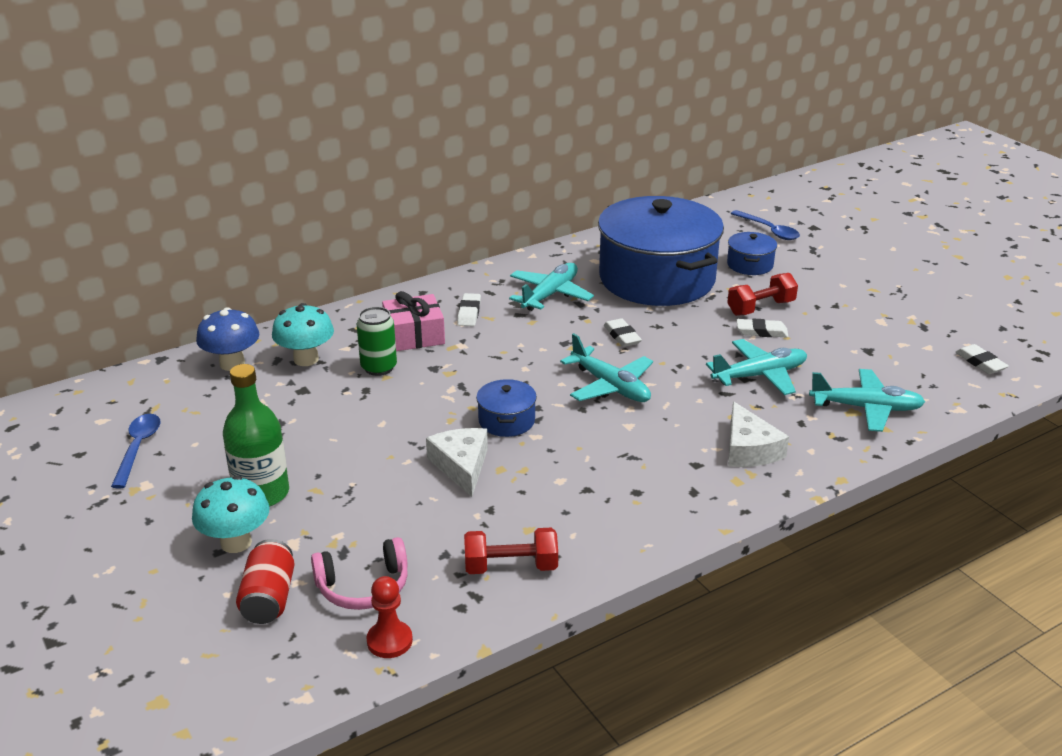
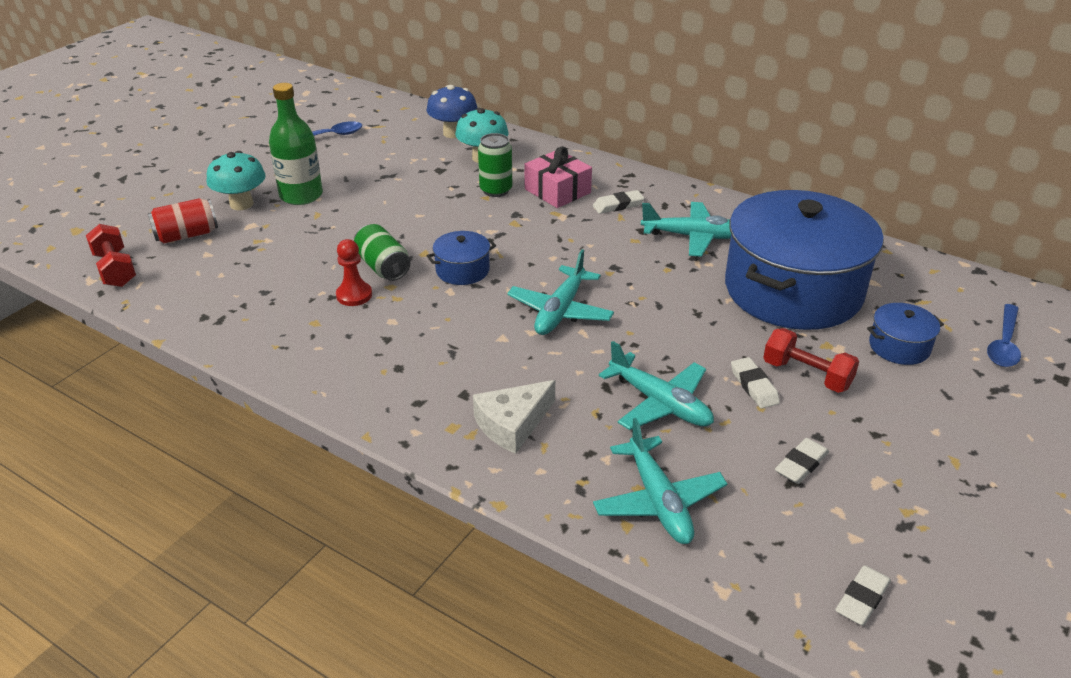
camera: 65 degrees right, 5 degrees up
(363, 586) = (212, 268): pink headphones -> none
(389, 641) = (156, 296): red pawn -> red pawn (354, 295)
(461, 466) = (383, 267): white cheese -> green can
(511, 567) = (261, 327): red dumbbell -> red dumbbell (115, 269)
(622, 336) = (656, 296): white eraser -> white eraser (801, 464)

